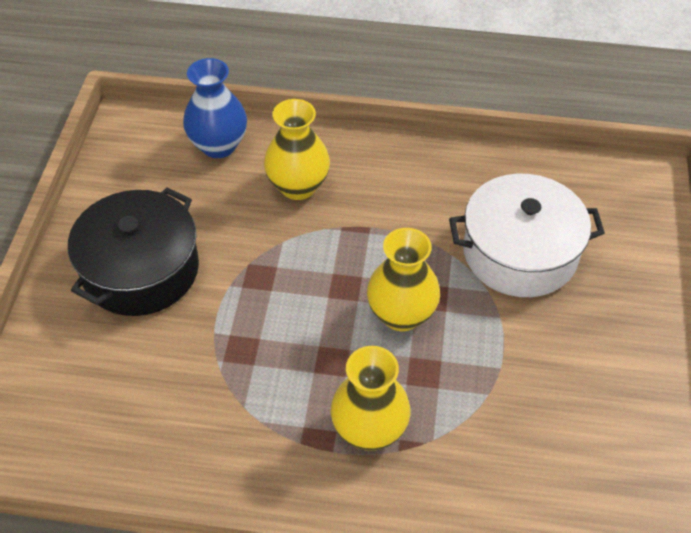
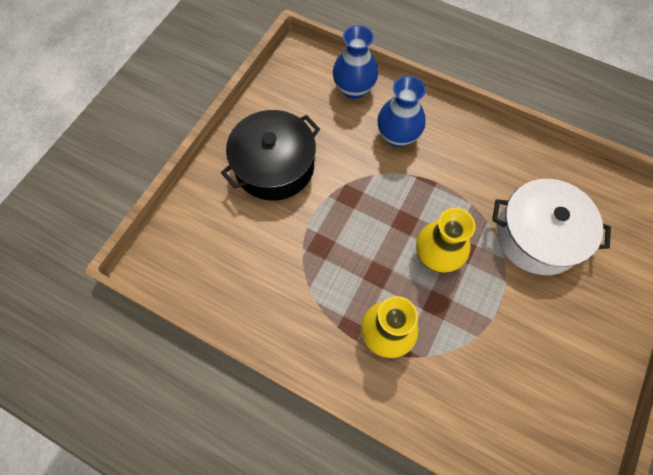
camera: 20 degrees right, 15 degrees up
(298, 186) = (397, 136): yellow vase -> blue vase

